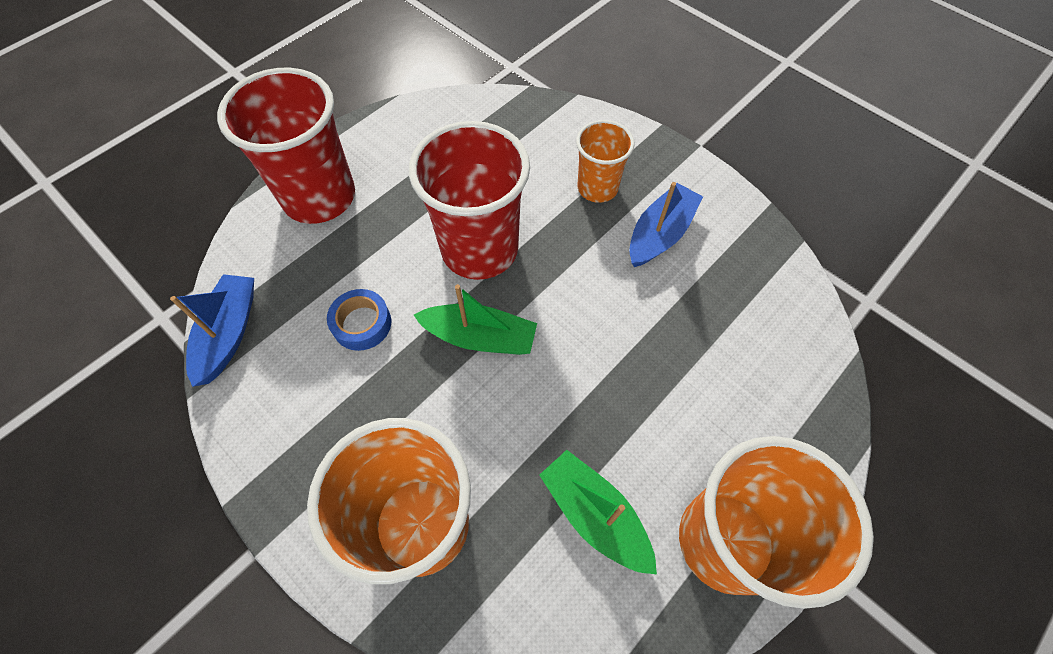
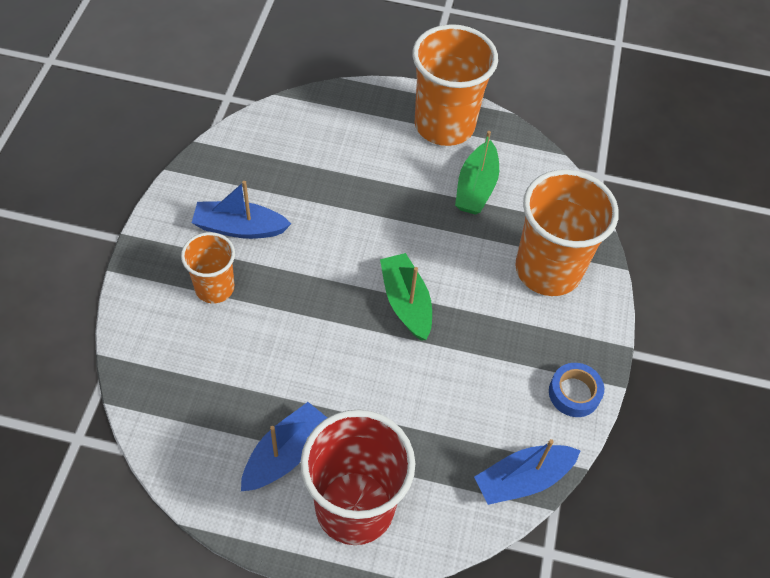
camera: 125 degrees left, 5 degrees down
(362, 324) = (449, 387): blue tape -> blue tape (574, 393)
(400, 172) = (285, 454): none -> blue boat
(479, 249) = (330, 343): red cup -> none

